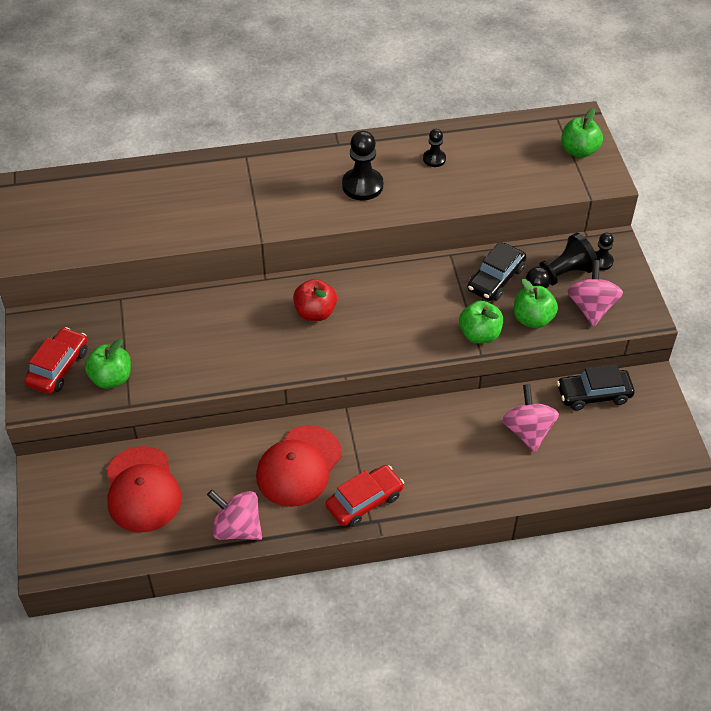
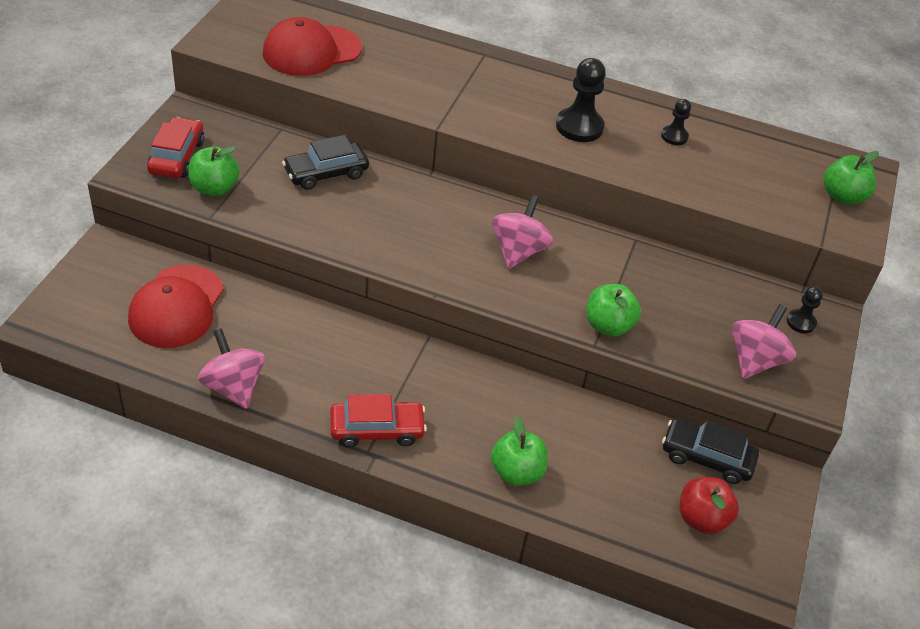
camera: 25 degrees right, 5 degrees down
(58, 367) = (177, 157): red car -> red car turned 45 degrees counterclockwise
(299, 466) = (339, 364): red cap -> red cap (311, 51)
(315, 312) = (453, 225): red apple -> red apple (702, 518)
(496, 279) = (667, 283): black car -> black car (326, 173)
(528, 431) = (604, 455): pink spinning top -> pink spinning top (518, 251)
(532, 319) = (679, 339): green apple -> green apple (517, 472)
(560, 276) = (742, 314): black pawn -> none

